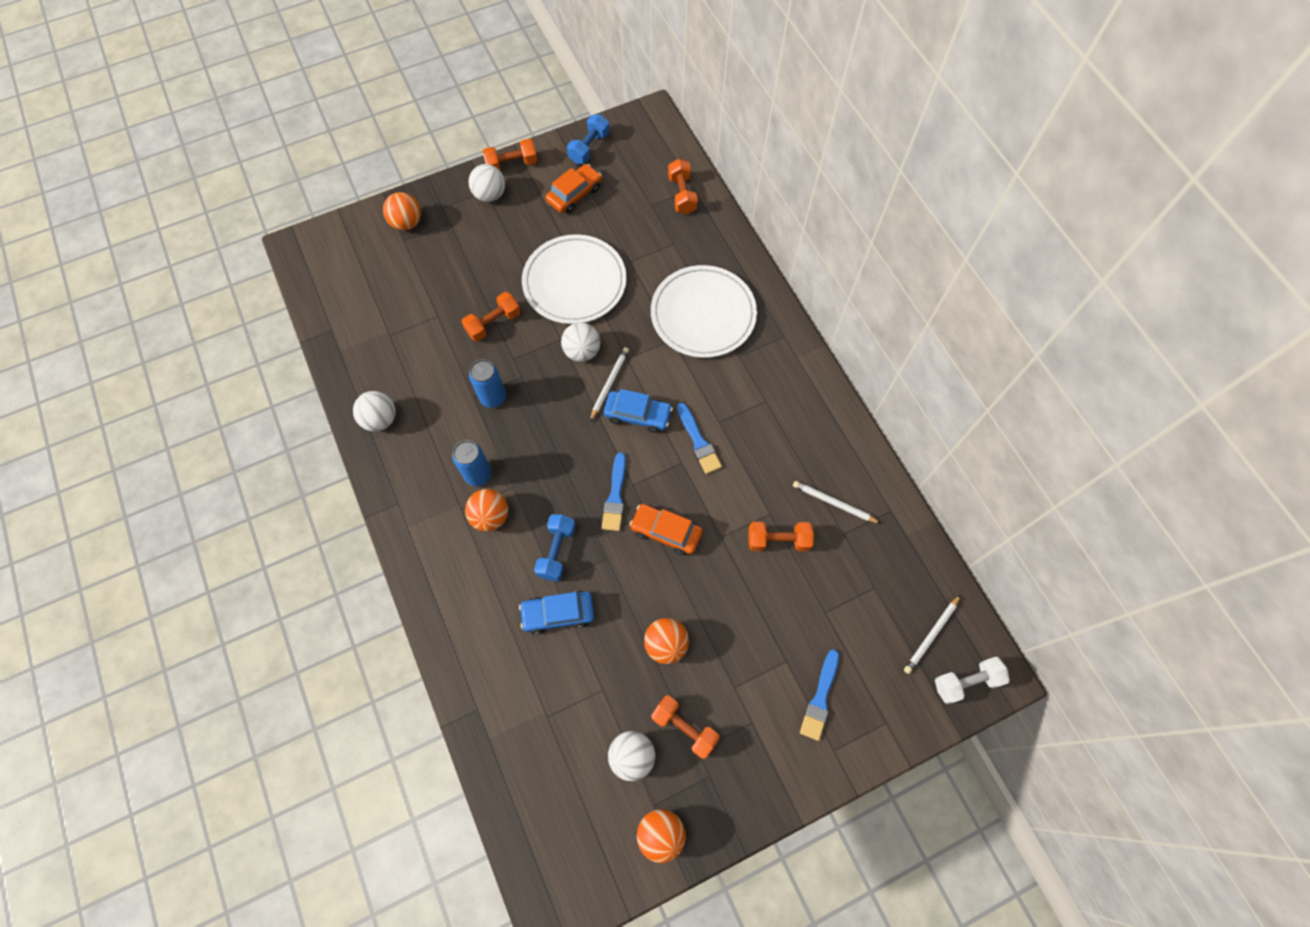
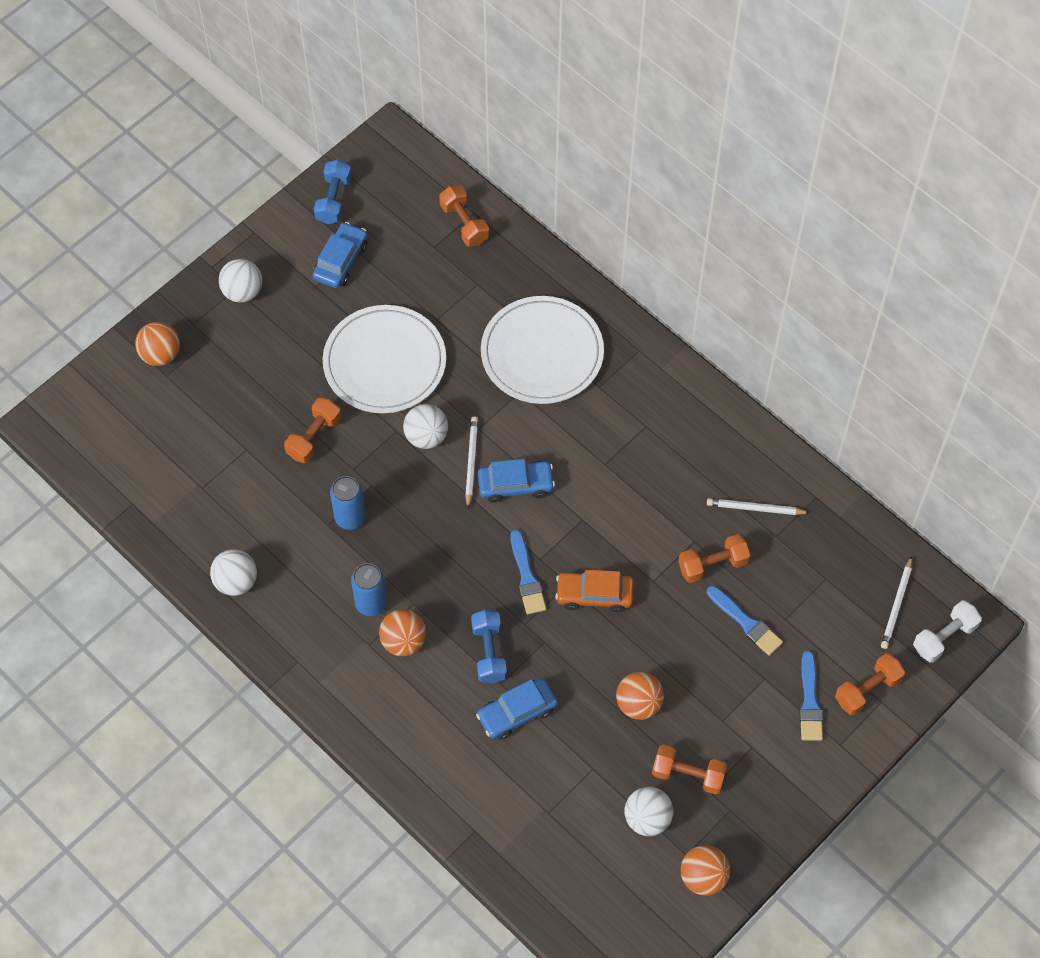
camera: 20 degrees left, 5 degrees down
(512, 164) = (252, 247): orange dumbbell -> orange dumbbell (867, 690)
(574, 194) = (341, 261): orange car -> blue car
(698, 441) = (591, 491): blue brush -> blue brush (746, 623)

